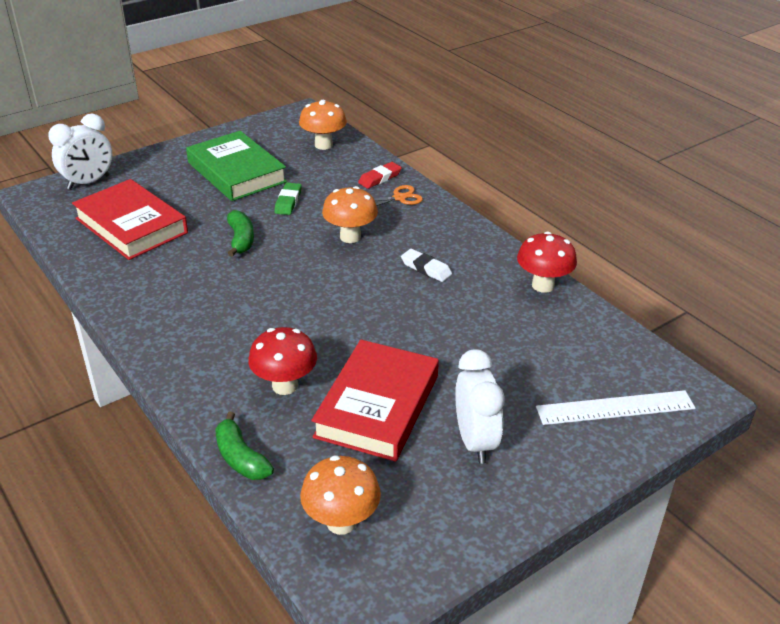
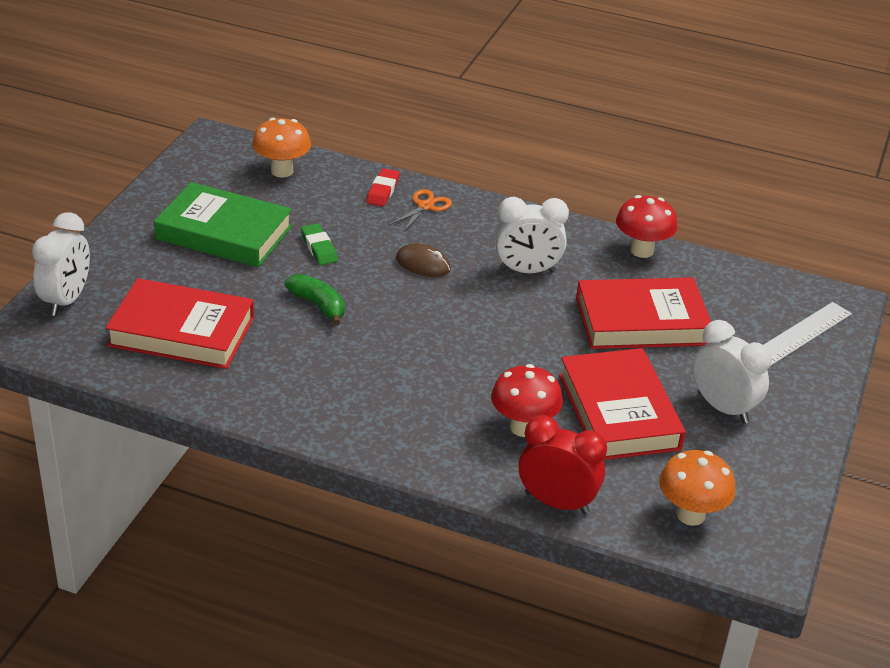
camera: 35 degrees left, 0 degrees up
(241, 458) = (557, 503): green banana -> red clock
(350, 237) = (423, 264): orange mushroom -> brown mouse
(426, 268) = (527, 271): white eraser -> white clock
(480, 340) = (641, 321): none -> red book

